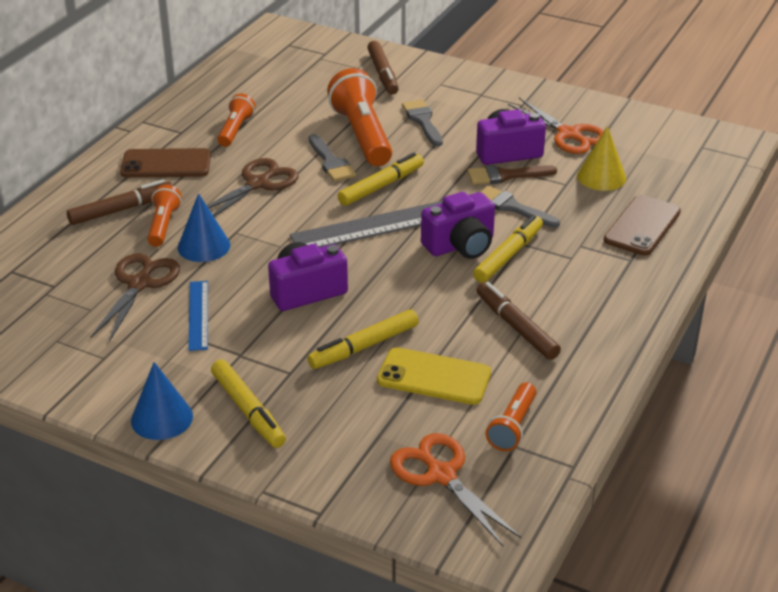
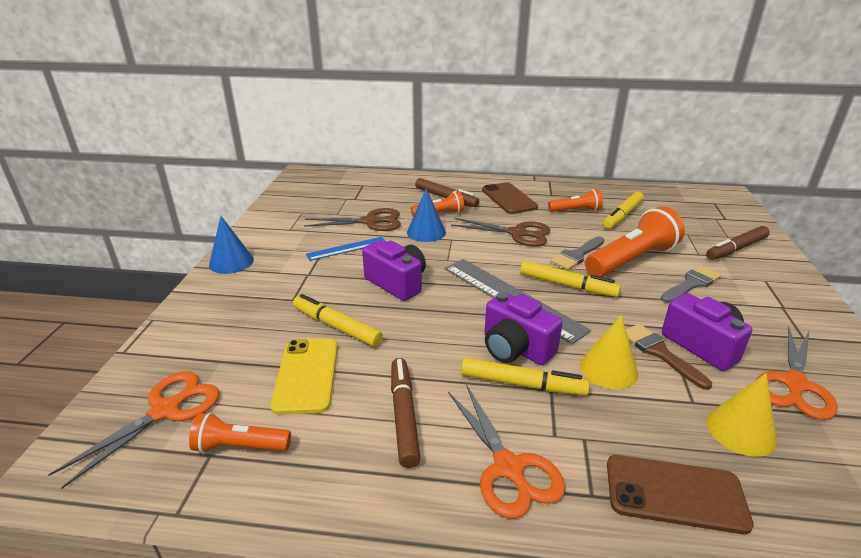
camera: 70 degrees right, 5 degrees down
(248, 410) = (244, 292): yellow marker -> yellow marker (622, 215)
(512, 207) = (608, 369): grey brush -> yellow cone
(516, 327) = (404, 415): brown marker -> brown marker turned 45 degrees counterclockwise
(593, 288) = (508, 468): none -> orange scissors

